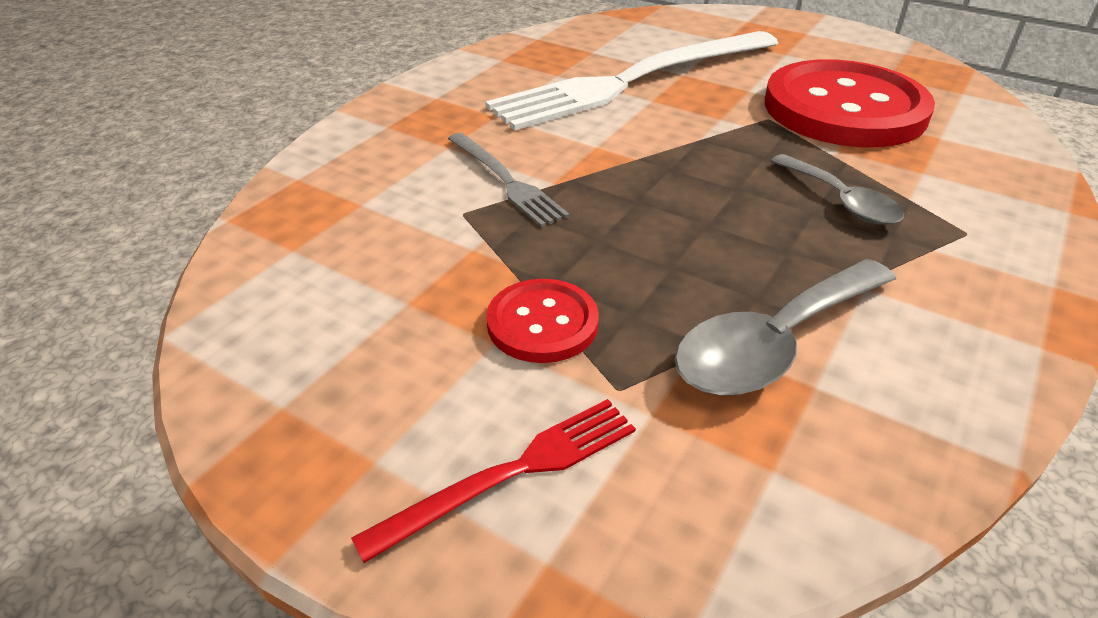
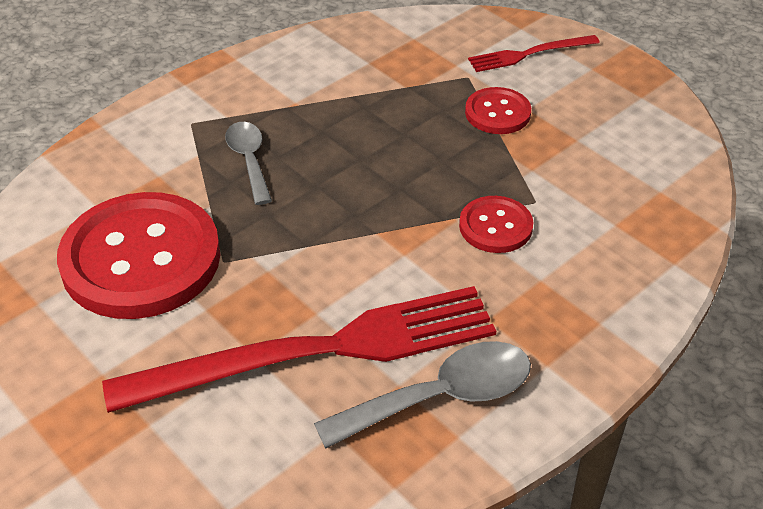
camera: 165 degrees left, 5 degrees up
(506, 180) = (495, 226): grey fork -> red button
(633, 81) = (319, 350): white fork -> red fork
(773, 344) = (374, 82): grey spoon -> grey spoon (441, 397)

